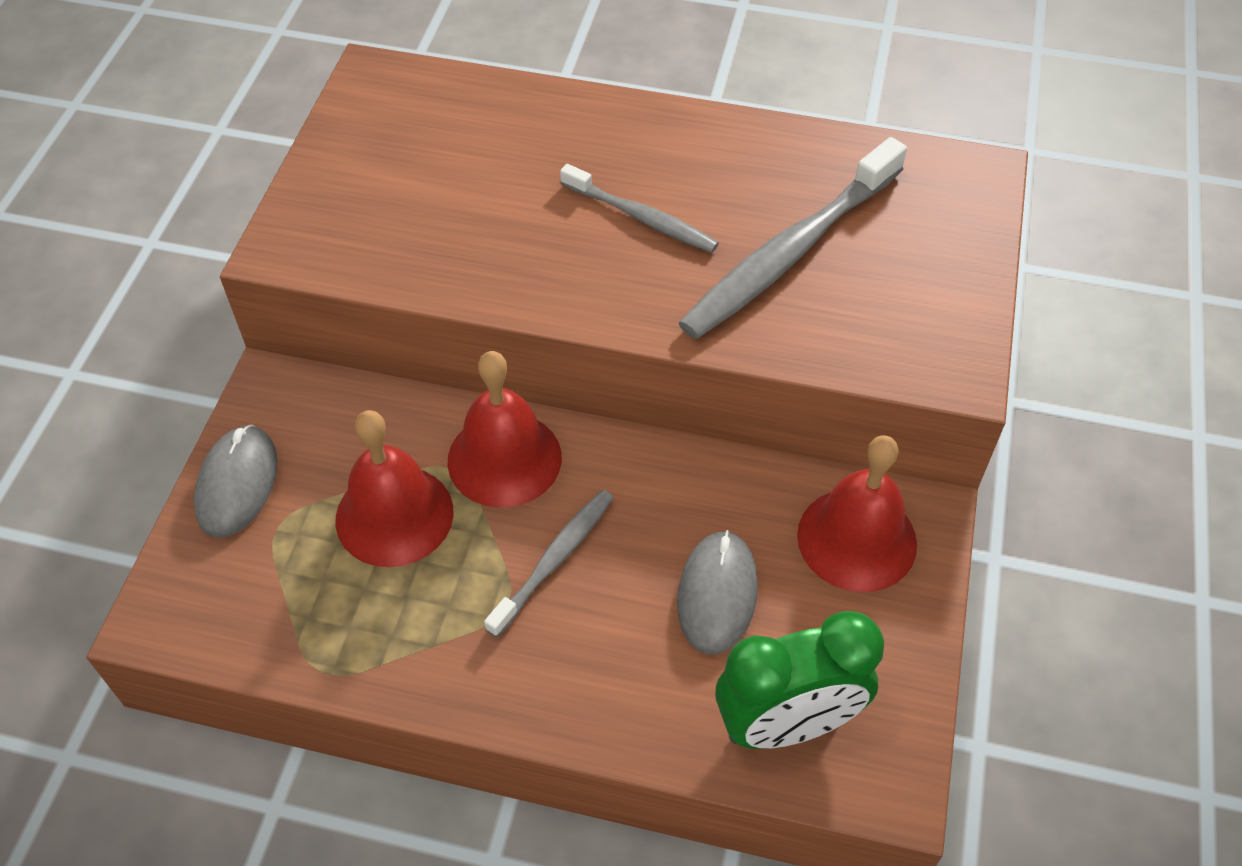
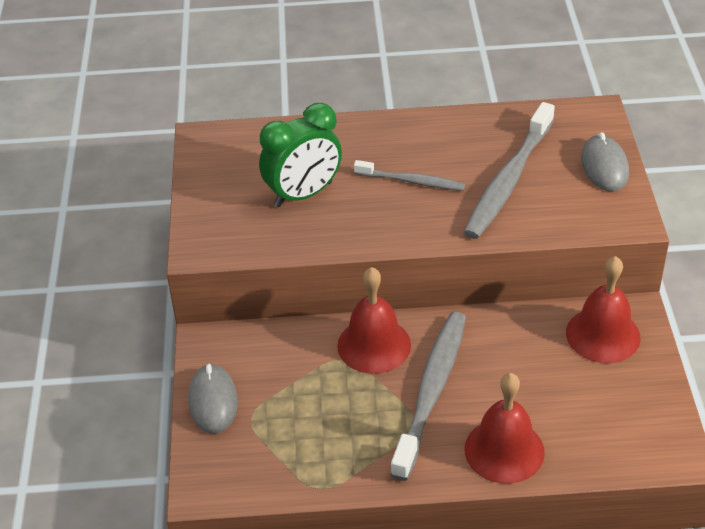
camera: 15 degrees left, 10 degrees down
(394, 515) = (321, 393): red bell -> red bell (504, 450)
(554, 561) = (431, 392): grey toothbrush -> grey toothbrush, size x1.75
(717, 594) = (535, 385): grey mouse -> grey mouse (604, 166)
(787, 724) = (606, 440): green clock -> green clock (303, 194)

